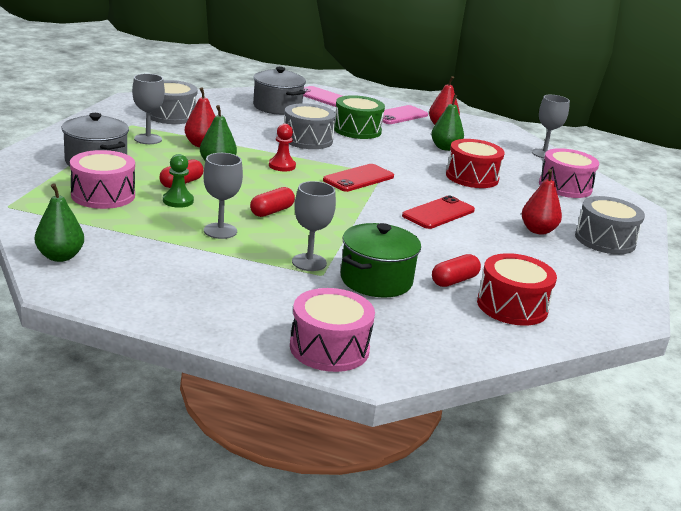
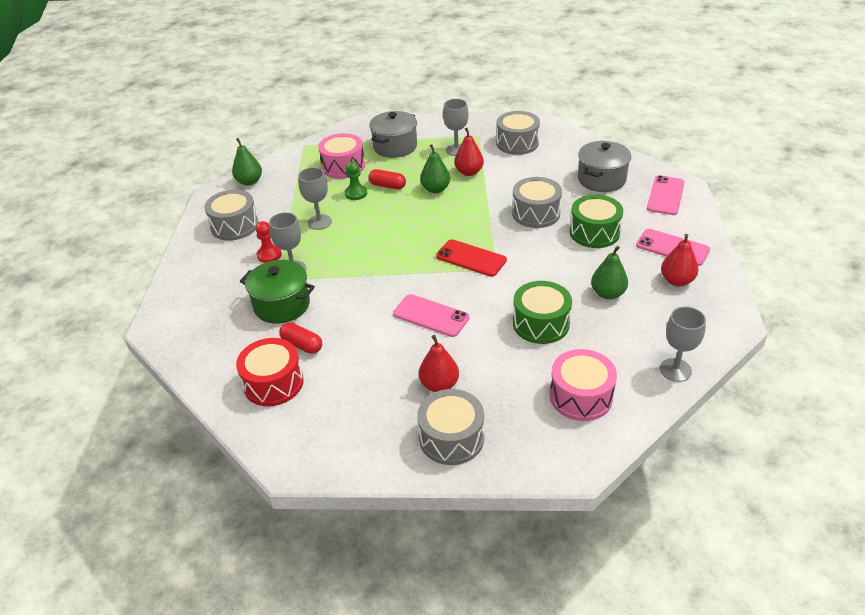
camera: 80 degrees right, 15 degrees up
(170, 283) = (235, 226): none -> grey drum
(272, 211) = (368, 234): red capsule -> none
(282, 166) = (461, 216): red pawn -> red pawn (269, 255)
(329, 348) = (179, 304): pink drum -> none
(438, 213) = (430, 316): red phone -> pink phone
(472, 177) = (541, 323): red drum -> green drum

